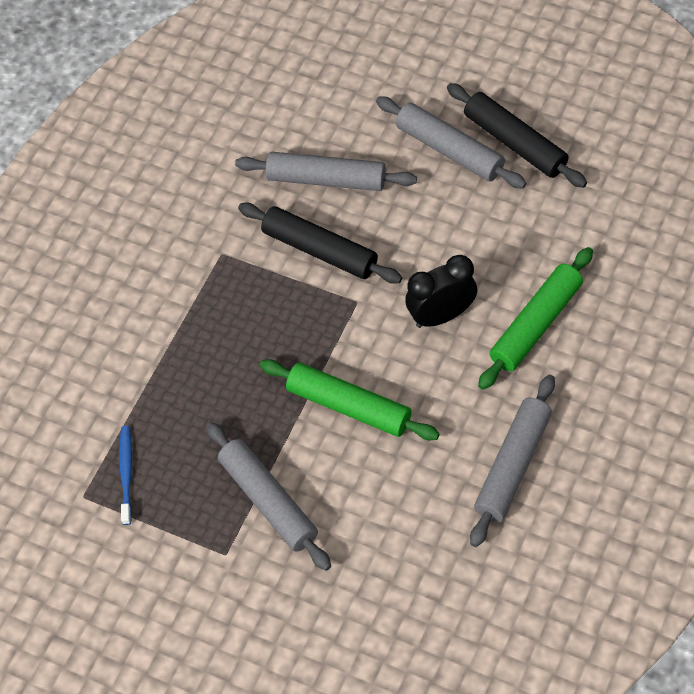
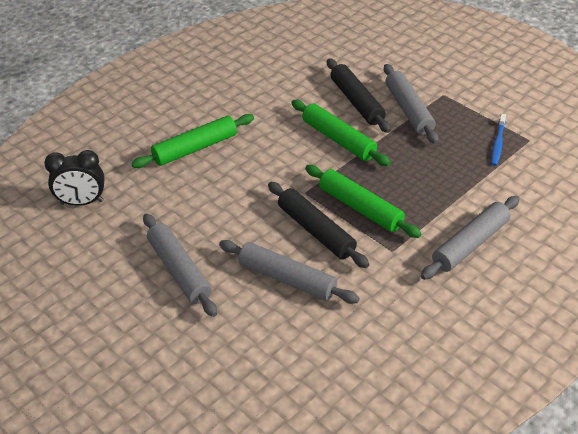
camera: 165 degrees left, 15 degrees down
(279, 301) = (360, 208): none -> green rolling pin
(442, 315) = (252, 169): black clock -> black clock (82, 202)
(513, 466) = (256, 90): grey rolling pin -> grey rolling pin (470, 244)
(515, 142) = (127, 260): black rolling pin -> black rolling pin (356, 102)

